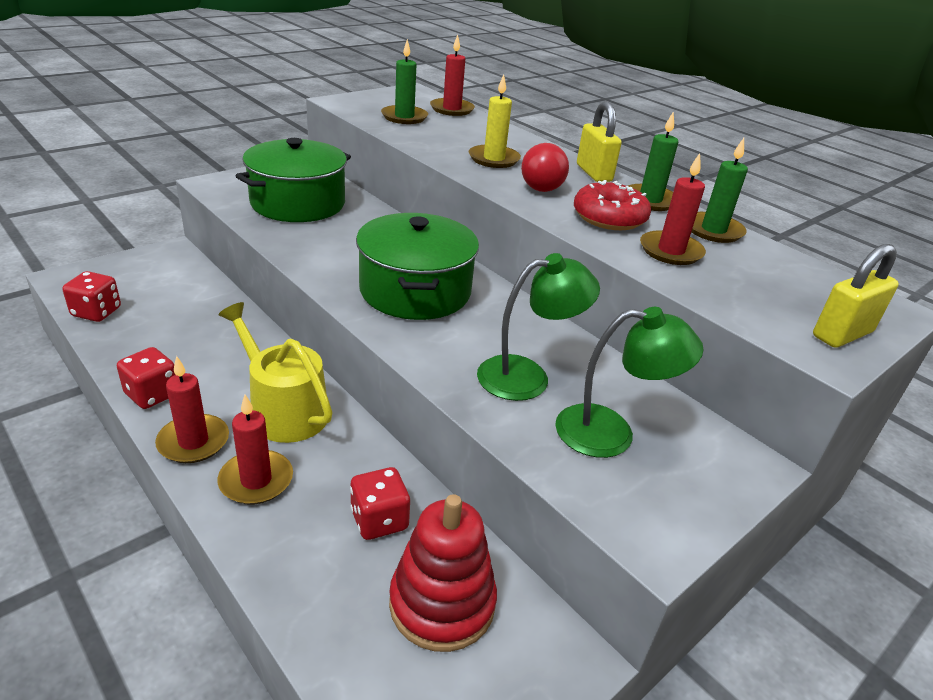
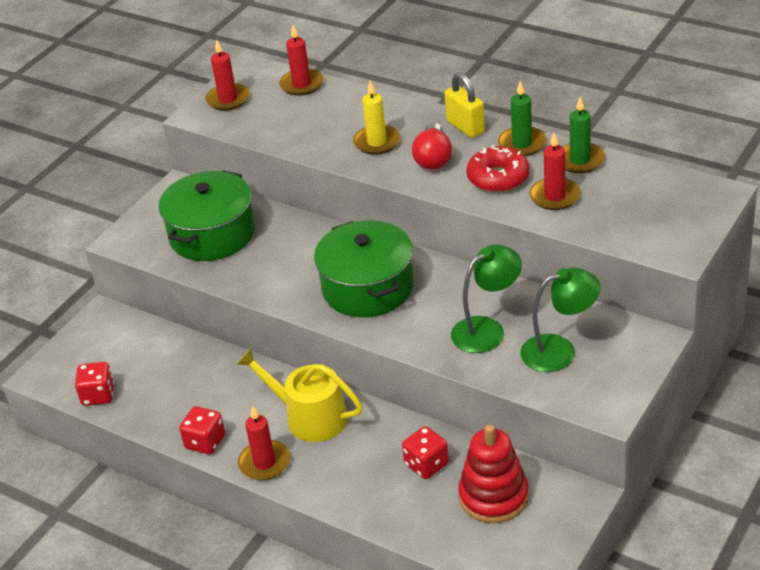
camera: 10 degrees left, 5 degrees up
(256, 480) = (328, 471): red candle -> red candle (228, 99)
(404, 117) = (268, 115): green candle -> none
(842, 334) = (686, 231): yellow padlock -> none

